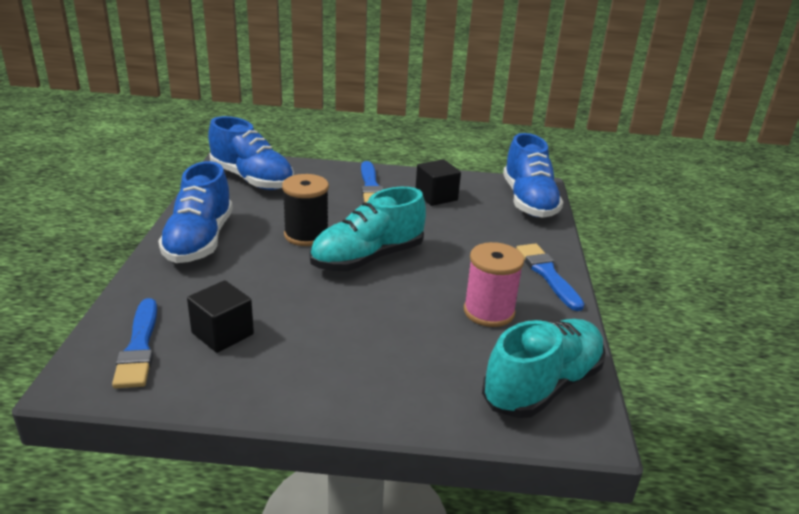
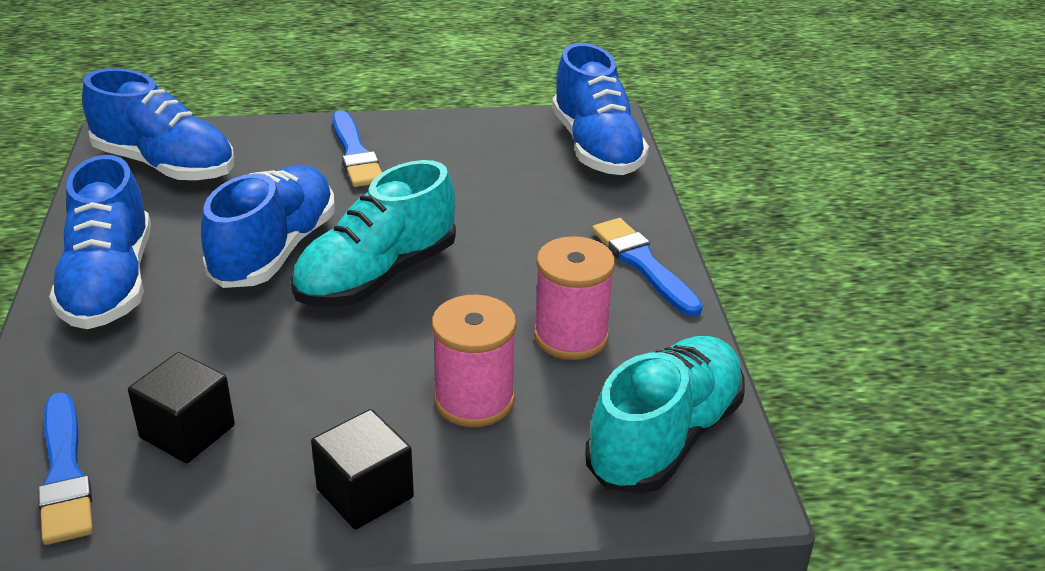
camera: 10 degrees left, 5 degrees up
(306, 235) = (275, 250): black spool -> blue shoe
(414, 342) = (474, 400): none -> pink spool
(436, 196) = (458, 158): black cube -> black cube (365, 493)

